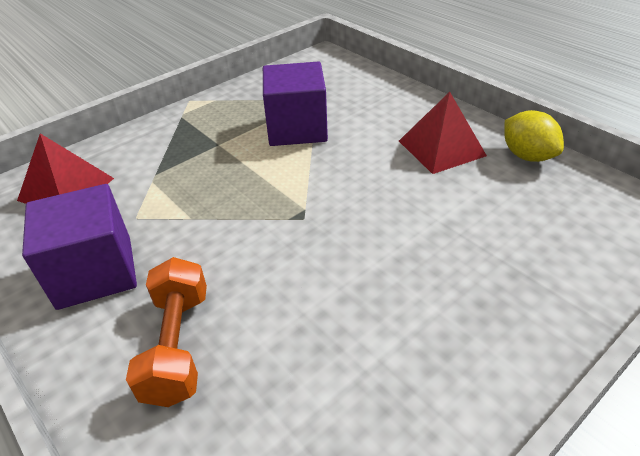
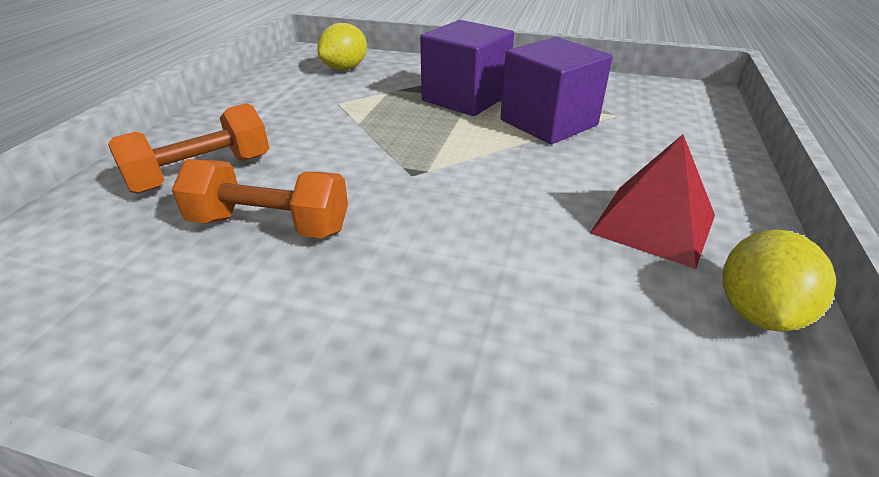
camera: 55 degrees right, 5 degrees down
(66, 189) = (345, 68): red pyramid -> yellow lemon
(95, 272) = (263, 112): purple cube -> purple cube (465, 98)
(307, 318) = (270, 225): none -> orange dumbbell

